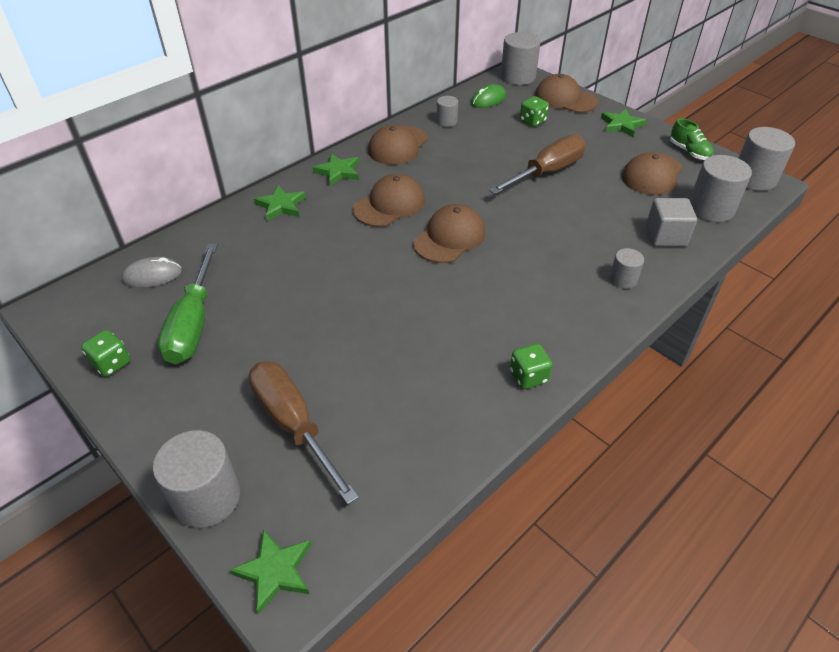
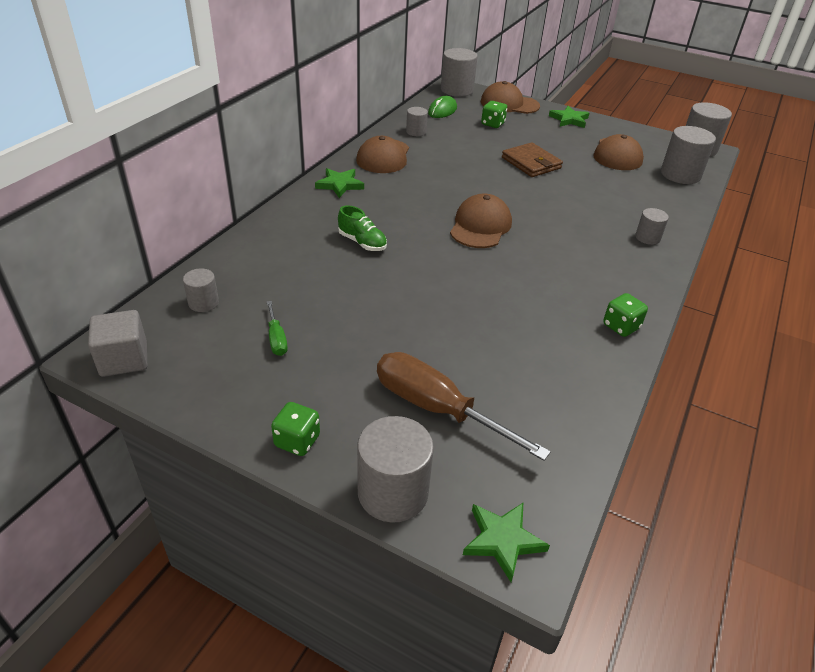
camera: 20 degrees left, 5 degrees down
(111, 363) = (210, 392): green dice -> green dice (297, 441)
(152, 275) = (203, 303): grey mouse -> grey cylinder
(193, 323) = (276, 338): green screwdriver -> green screwdriver, size x0.46
(281, 205) = (301, 221): green star -> none
(389, 205) = (407, 206): brown cap -> none
(547, 172) = (531, 163): brown screwdriver -> brown wallet
(666, 236) = (659, 200): grey cube -> grey cube (124, 359)
(689, 152) = (636, 134): green shoe -> green shoe (362, 243)

